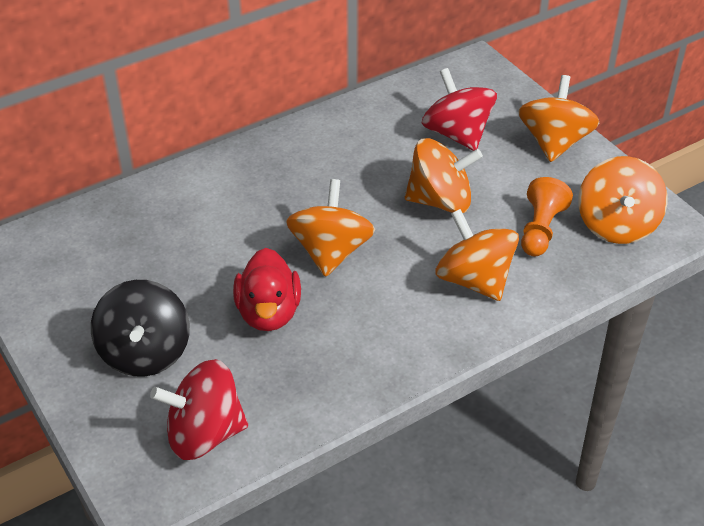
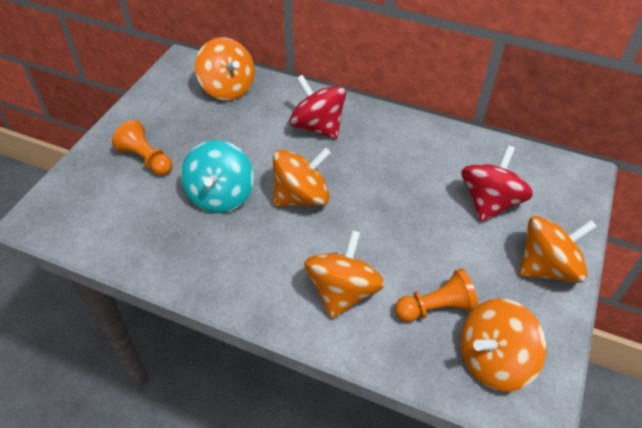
camera: 55 degrees right, 5 degrees up
(145, 353) = (146, 159): black spinning top -> orange pawn
(204, 434) = (98, 220): red spinning top -> red spinning top (317, 126)
(268, 313) = (220, 196): red duck -> turquoise spinning top
(440, 201) = (407, 229): orange spinning top -> orange spinning top (228, 88)

